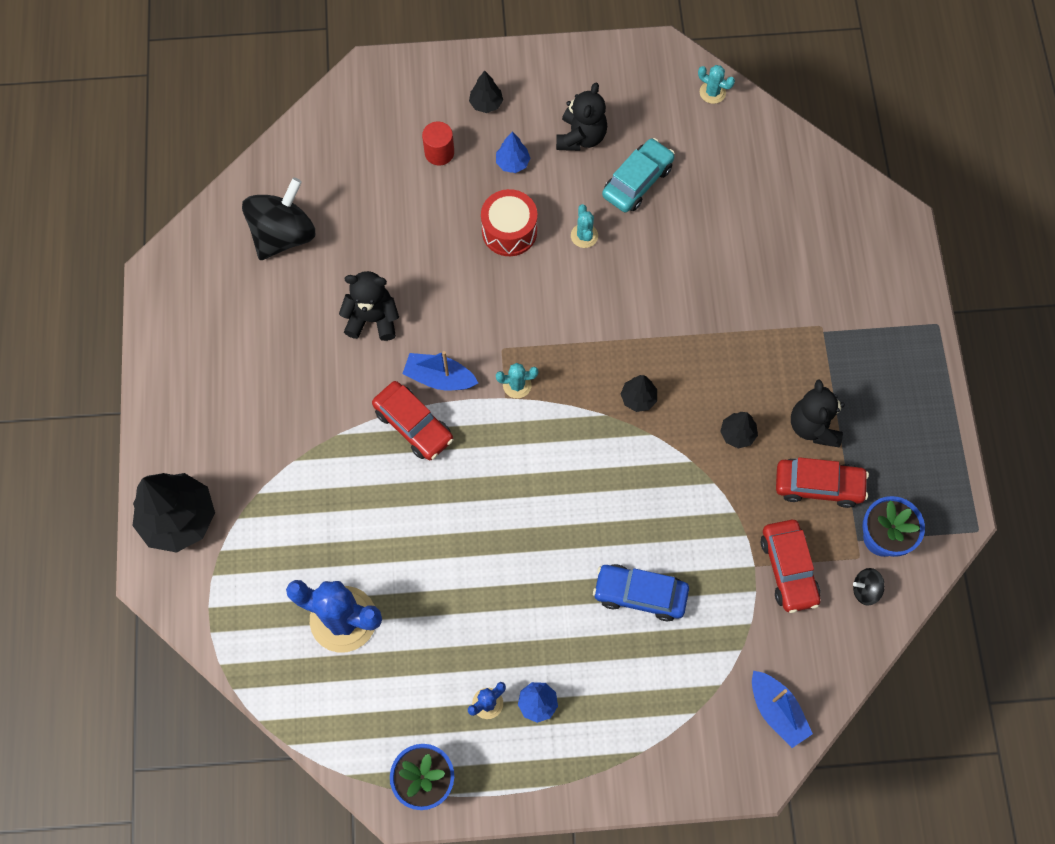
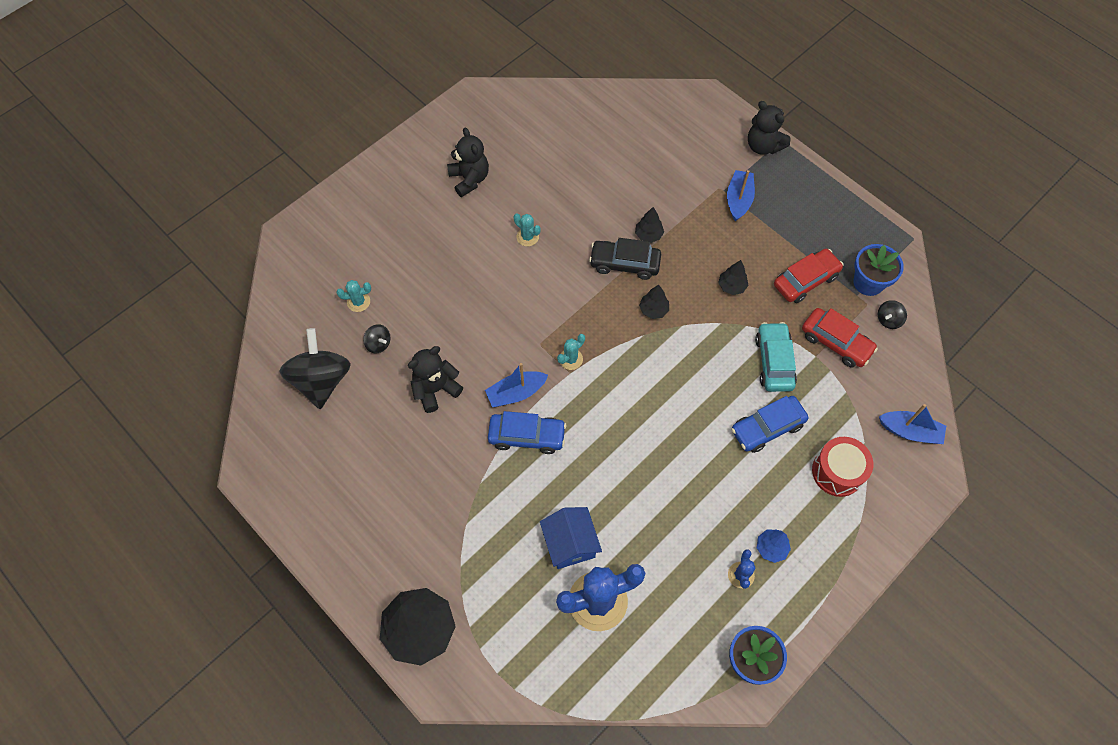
camera: 40 degrees left, 5 degrees down
(360, 238) = (378, 344): none -> black spinning top
(364, 551) = (570, 544): none -> blue house
(413, 425) = (527, 436): red car -> blue car
(439, 152) = (384, 252): red cylinder -> none
(486, 104) = (388, 200): black tree -> black tree (648, 235)
(509, 231) = (476, 268): red drum -> red drum (837, 472)
(512, 163) = (439, 225): blue tree -> none
(637, 181) = (530, 181): turquoise car -> turquoise car (774, 362)
(653, 332) = (624, 264): none -> black car
(712, 92) = (527, 98): turquoise cactus -> turquoise cactus (358, 302)
(813, 426) = (770, 248): black teddy bear -> black teddy bear (763, 146)
(829, 353) = (738, 200): none -> blue boat

